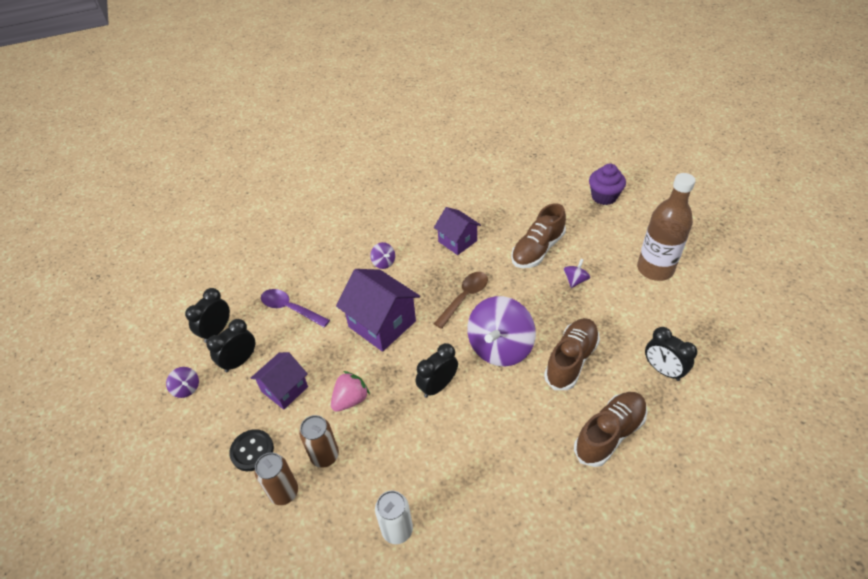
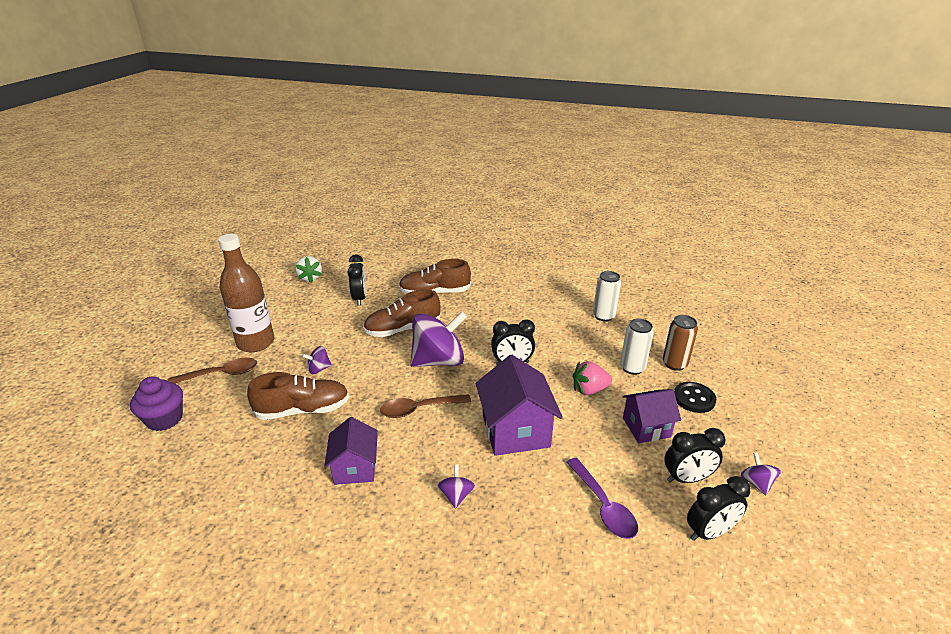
camera: 145 degrees left, 15 degrees down
(325, 456) = (632, 368): brown can -> white can
(629, 235) = (221, 374): none -> brown spoon
(752, 363) = (310, 278): none -> white strawberry

